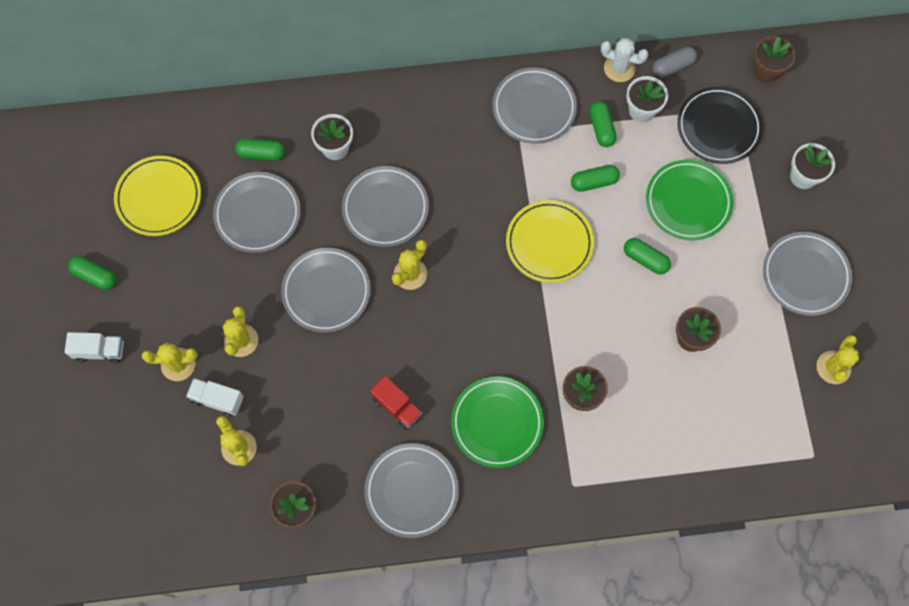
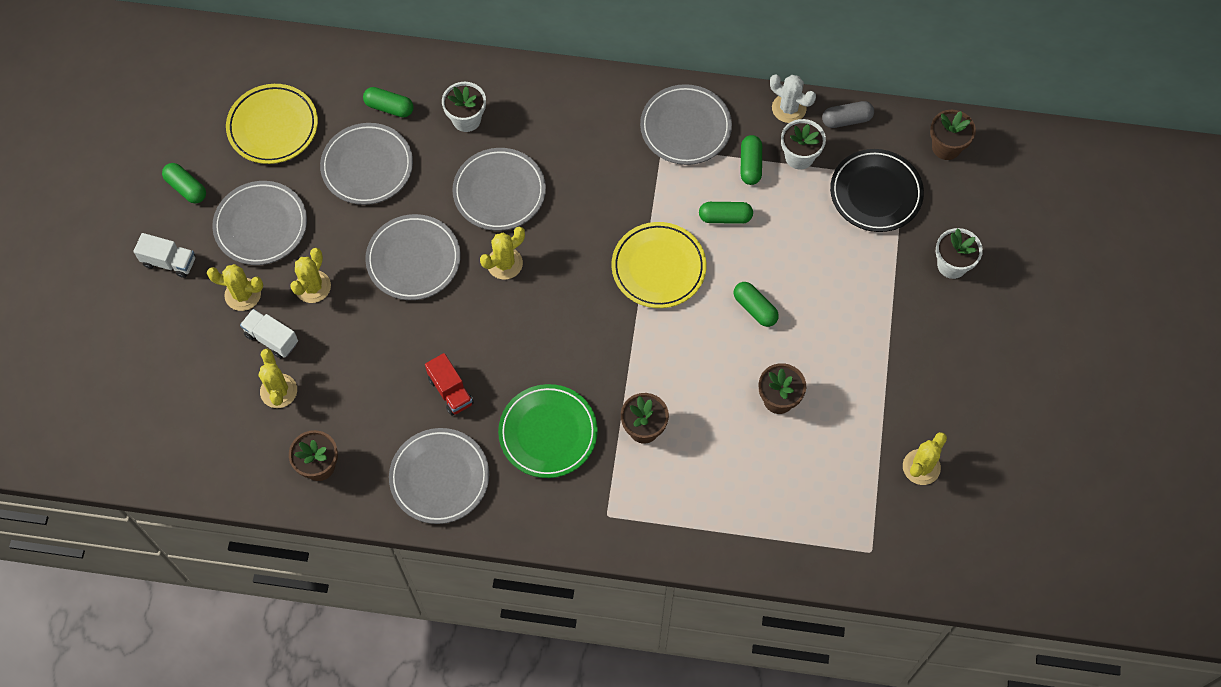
camera: 15 degrees right, 5 degrees down
(688, 202) = (819, 261): green plate -> none
(805, 275) = (921, 366): grey plate -> grey plate (261, 226)

